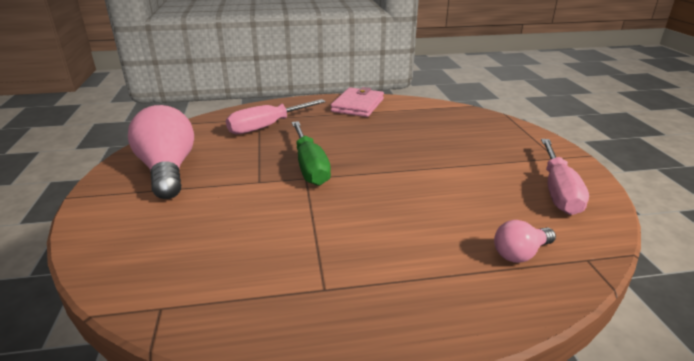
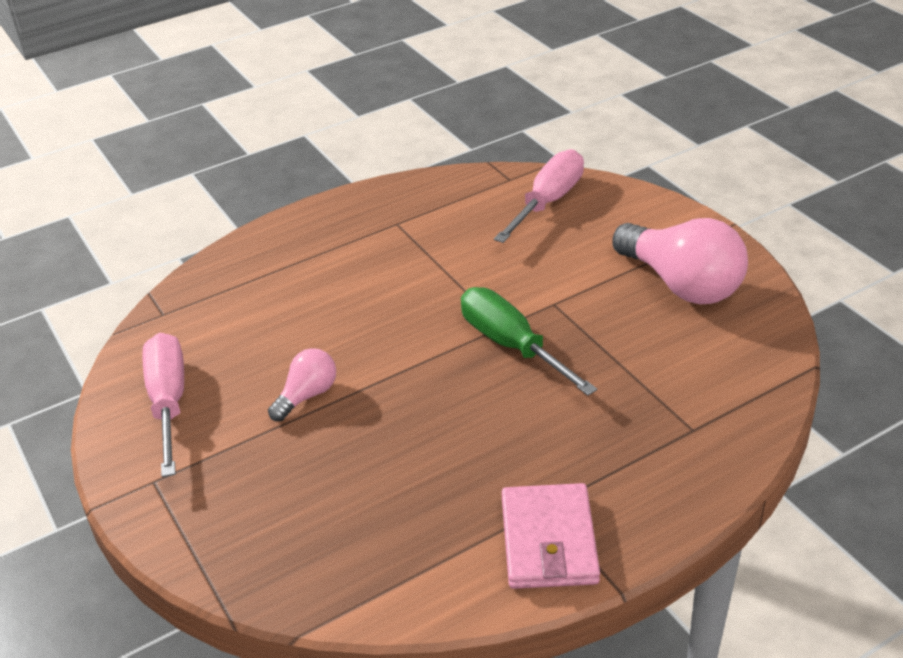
camera: 160 degrees right, 10 degrees up
(267, 126) = (654, 410): pink screwdriver -> pink screwdriver (548, 202)
(520, 253) = (228, 300): pink light bulb -> pink light bulb (307, 395)

